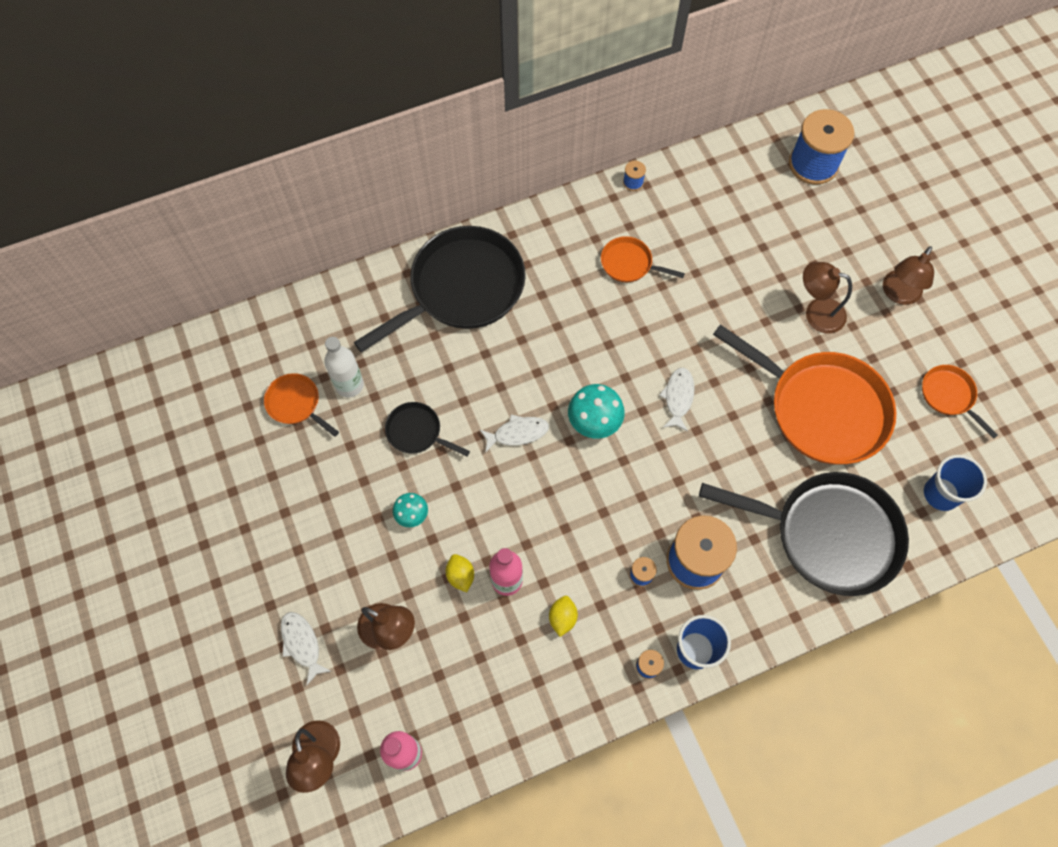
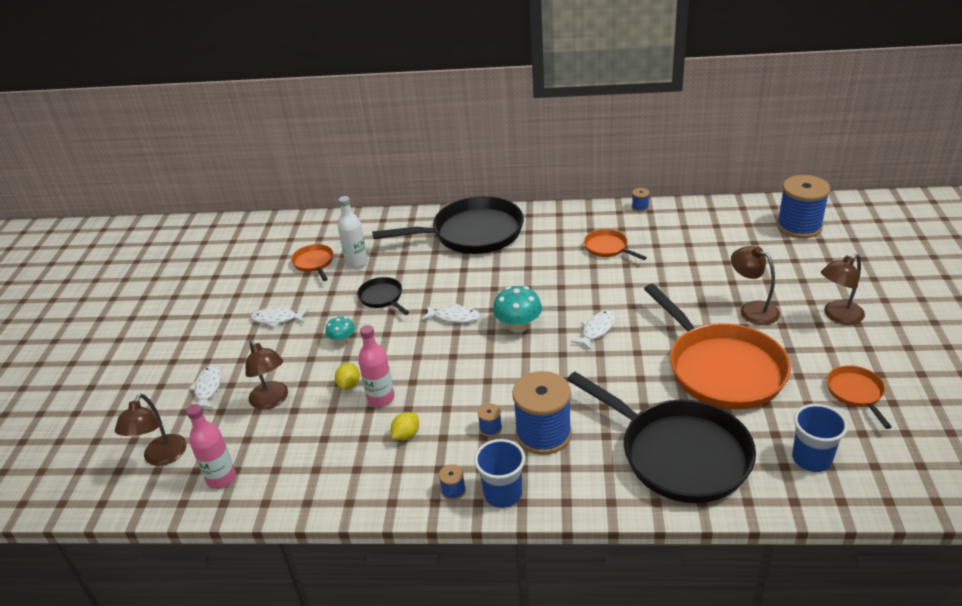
camera: 30 degrees right, 30 degrees down
(312, 511) = (277, 319): none -> white fish

